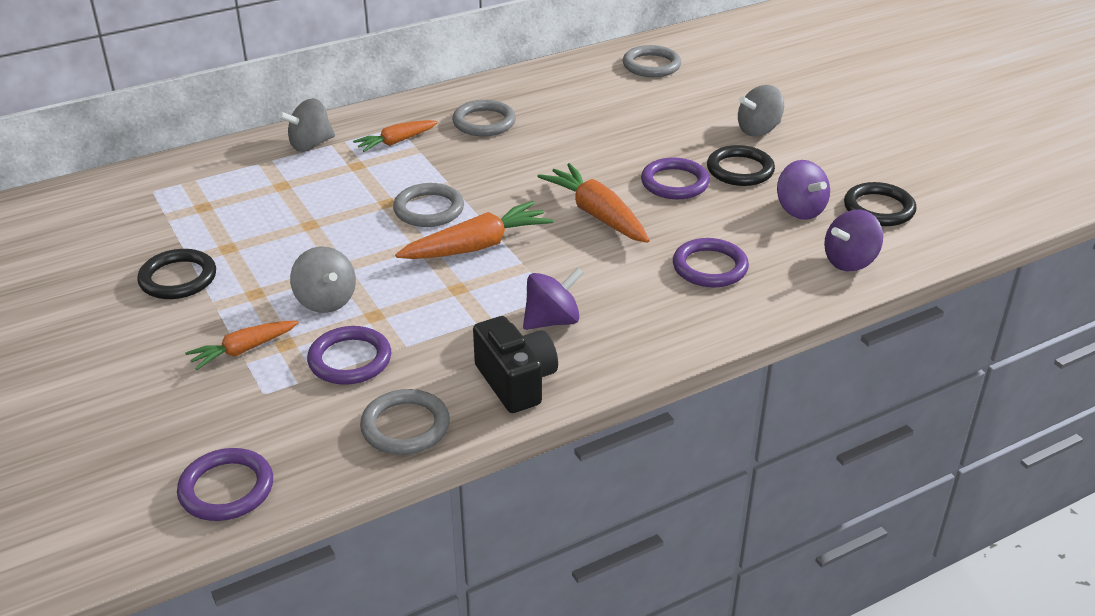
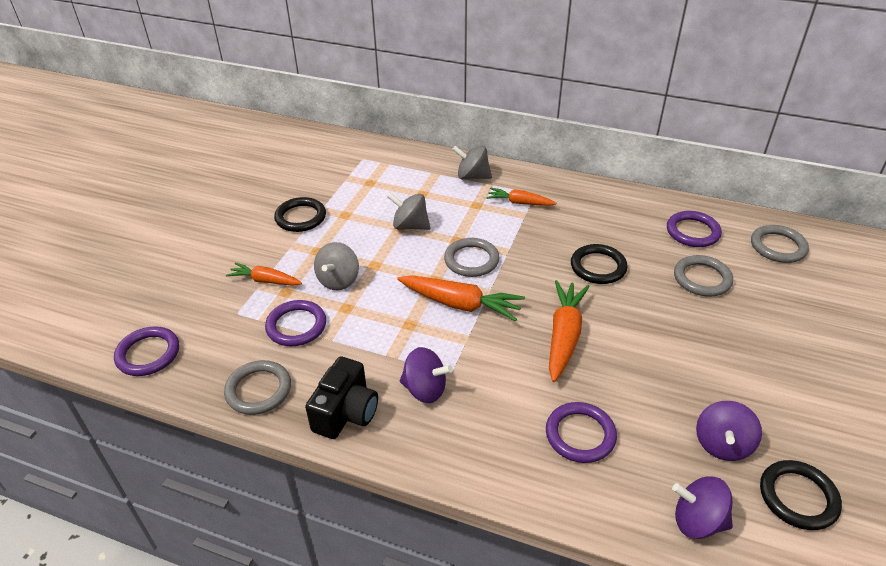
camera: 50 degrees right, 5 degrees up
(484, 122) = (591, 221): grey ring -> grey ring (702, 278)
(674, 183) = (654, 350): purple ring -> purple ring (692, 232)
(740, 170) = (722, 375): black ring -> black ring (598, 267)
(758, 130) = (790, 353): grey spinning top -> grey spinning top (410, 226)

